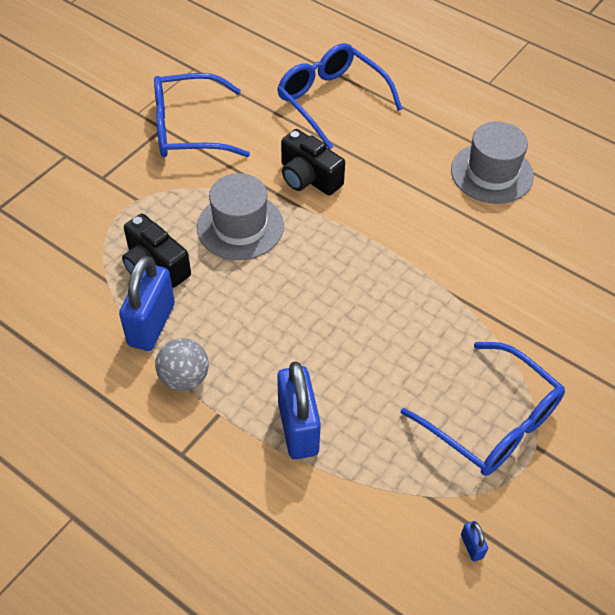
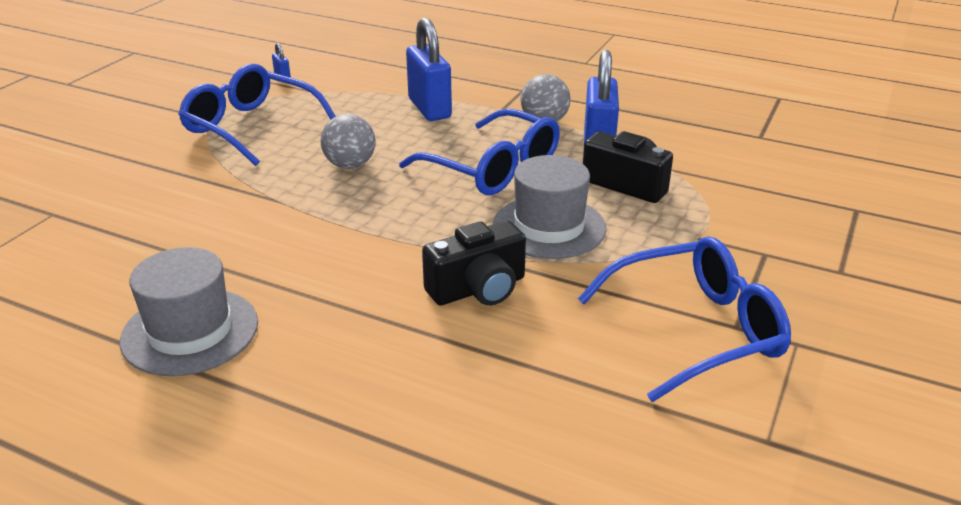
camera: 170 degrees right, 20 degrees down
(308, 178) = (478, 289): black camera -> black camera turned 120 degrees clockwise
(332, 101) = (472, 413): blue glasses -> blue glasses (492, 168)
(389, 334) = (350, 165): none -> grey ball

